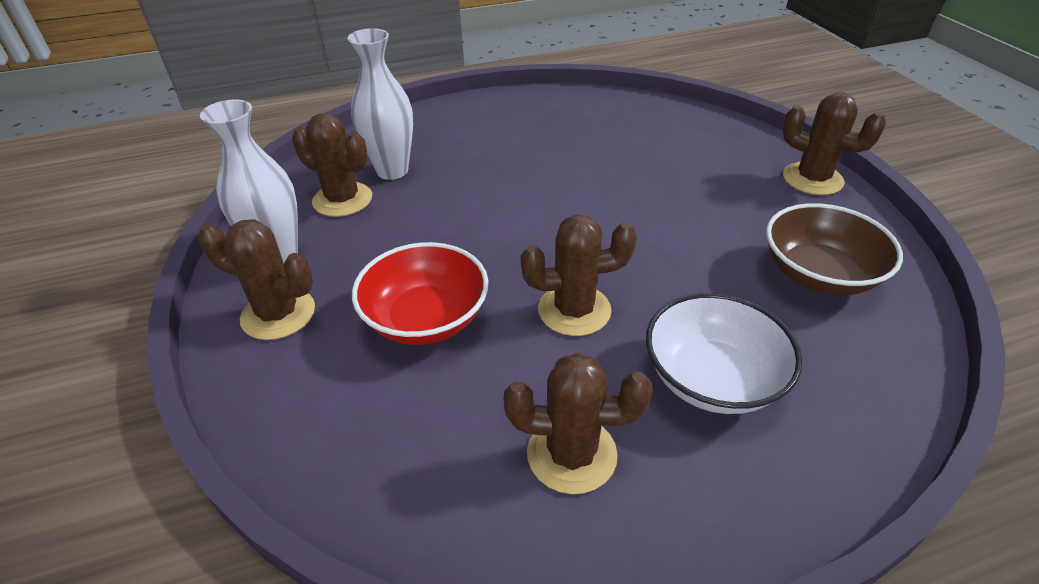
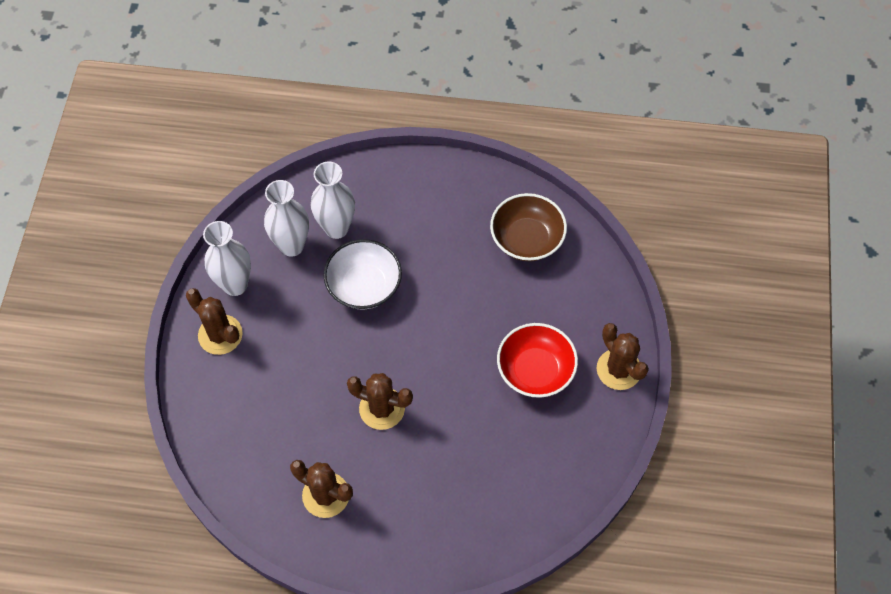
camera: 25 degrees right, 20 degrees up
(342, 199) = (292, 246): brown cactus -> white vase
(426, 318) = (297, 376): red bowl -> red bowl (535, 370)
(712, 378) = (423, 488): white bowl -> white bowl (364, 286)
(818, 274) = (544, 450): brown bowl -> brown bowl (527, 239)

